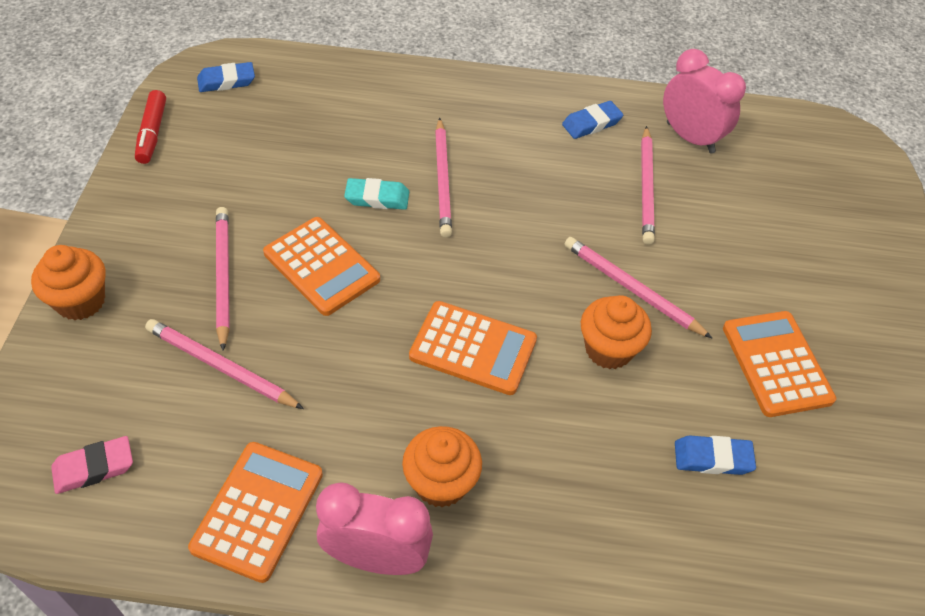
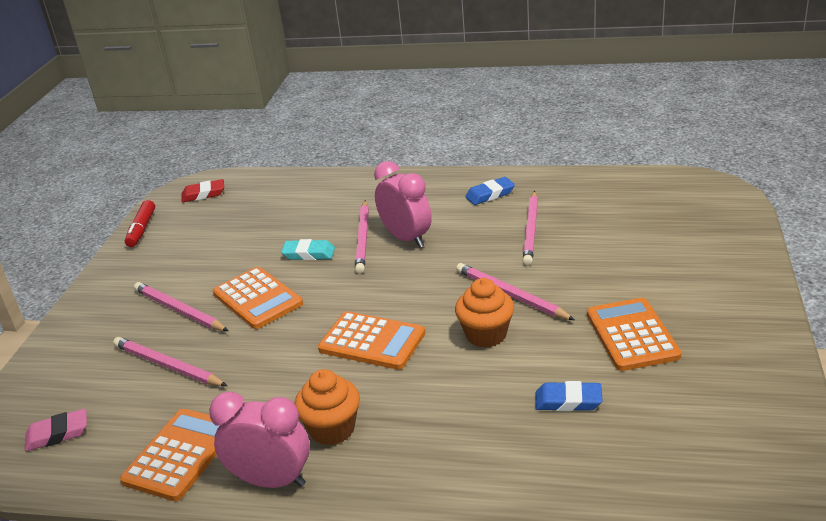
camera: 10 degrees right, 20 degrees down
(80, 301) = (68, 333): orange cupcake -> none
(222, 277) = (179, 310): pink pencil -> pink pencil turned 45 degrees counterclockwise
(226, 81) = (203, 194): blue eraser -> red eraser
(690, 138) = (572, 196): pink clock -> pink clock (406, 238)

